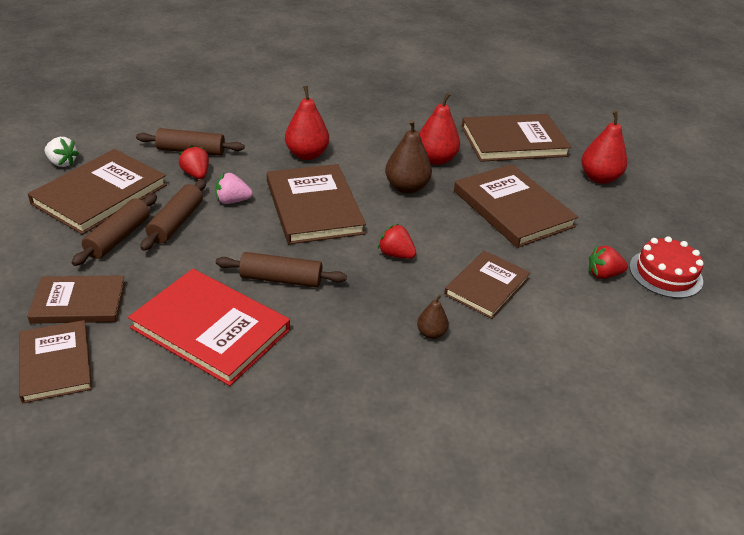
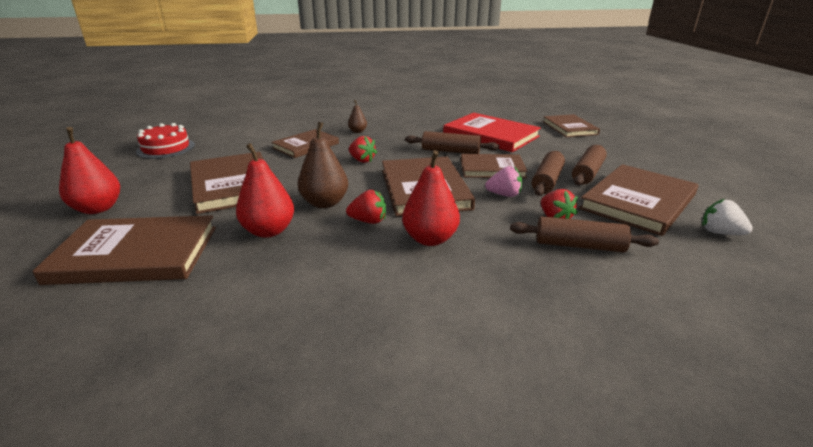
camera: 170 degrees left, 10 degrees down
(79, 302) = (581, 145): brown book -> brown book (492, 168)
(603, 274) = (213, 149): red strawberry -> red strawberry (368, 221)

